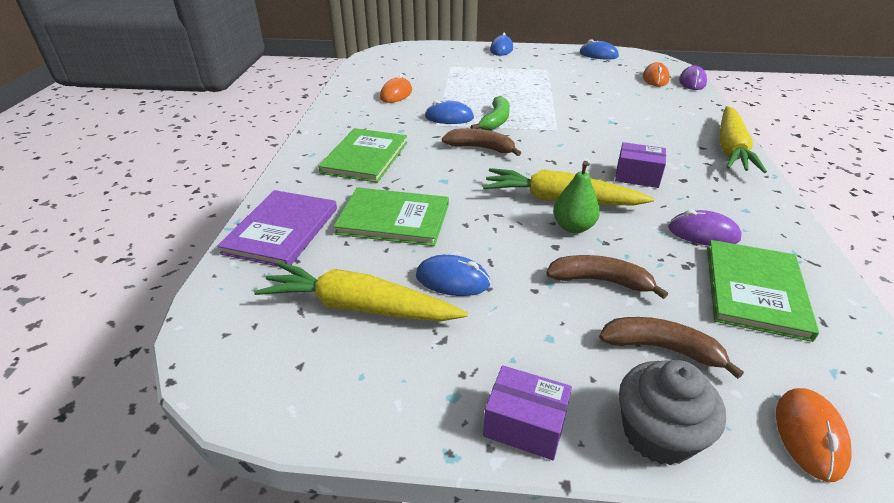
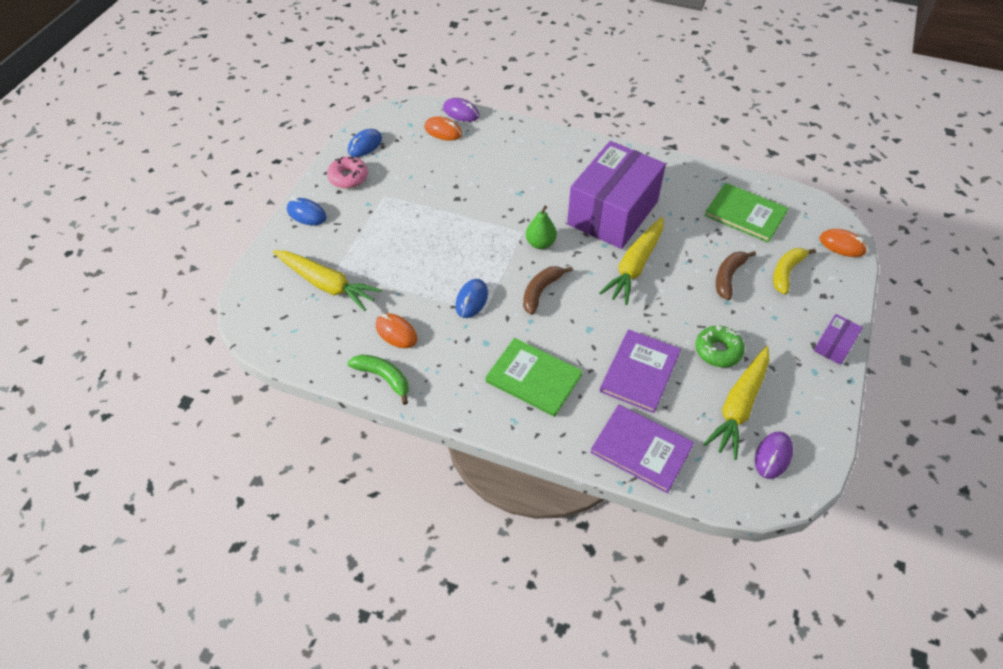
camera: 75 degrees left, 15 degrees up
(393, 219) = (640, 372): green book -> purple book
(452, 280) = (718, 351): blue mouse -> green donut
(495, 121) = (491, 268): green banana -> green banana (383, 378)
(554, 55) = (348, 177): none -> pink donut
(573, 227) = (670, 271): green pear -> green pear (540, 243)
(637, 176) = (612, 213): purple box -> purple box, size x2.46
(658, 433) = (840, 297): grey cupcake -> none
(661, 348) = (786, 272): brown banana -> yellow banana
(703, 233) = (688, 210): purple mouse -> purple mouse (773, 456)
(731, 148) = (586, 147): yellow carrot -> yellow carrot (327, 284)

